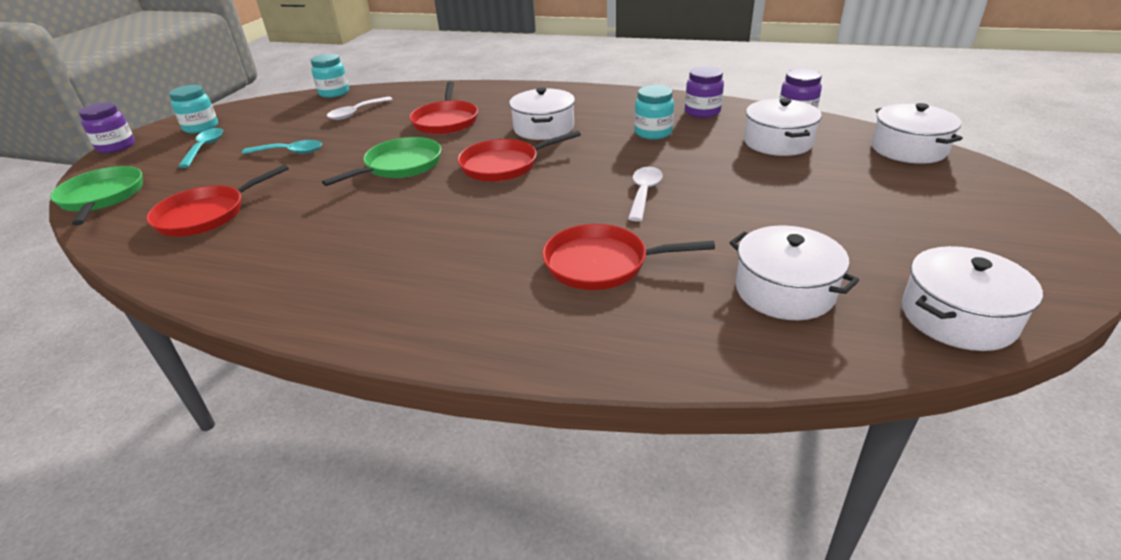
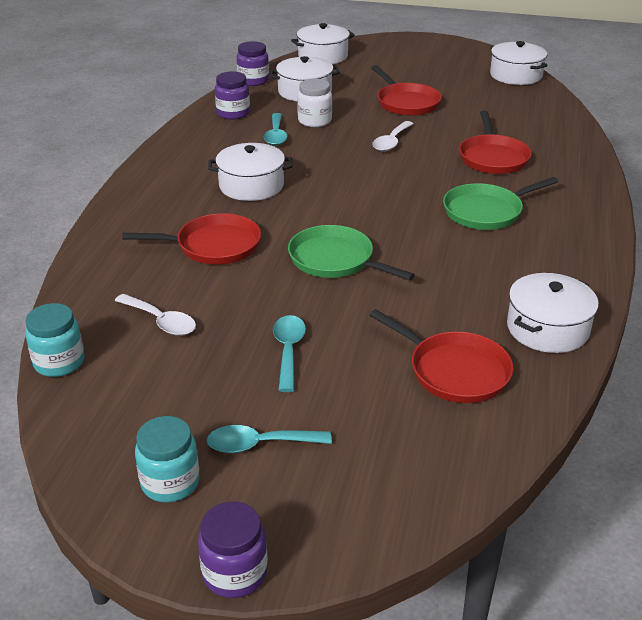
camera: 95 degrees left, 0 degrees up
(102, 197) = (420, 494): green pan -> green pan (486, 212)
(503, 165) = (338, 202): red pan -> red pan (406, 103)
(644, 193) = (391, 142): white spoon -> white spoon turned 75 degrees counterclockwise
(653, 133) = (276, 135): turquoise jar -> turquoise spoon
(694, 150) = (314, 121): none -> white jar
(784, 291) = (506, 109): white pot -> white pot (547, 328)

